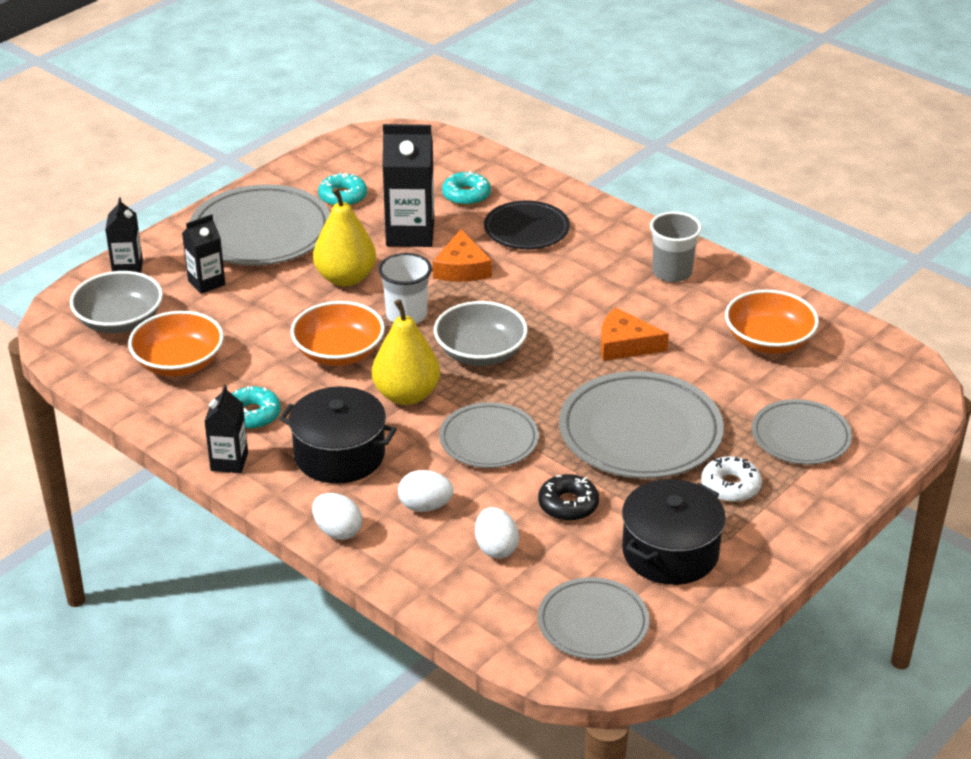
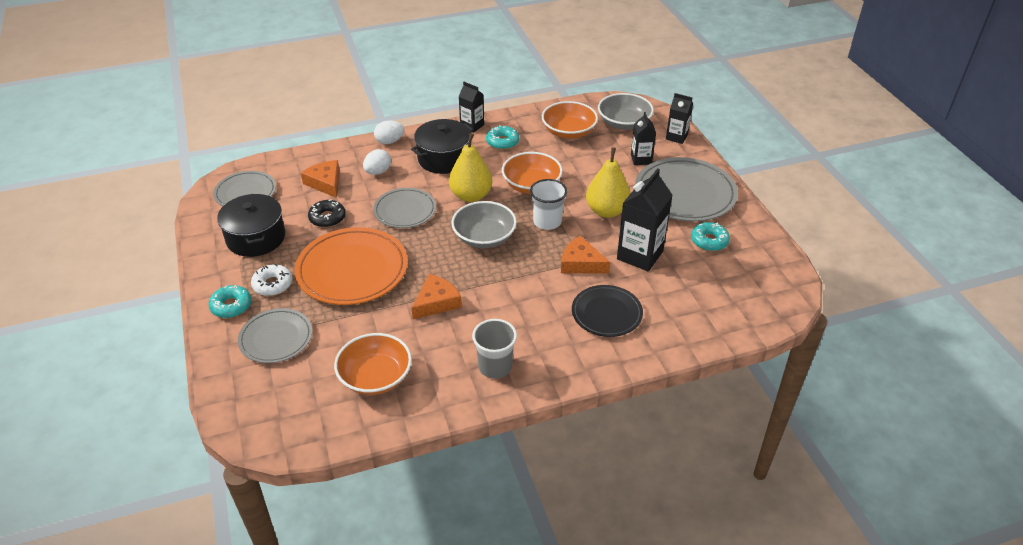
camera: 120 degrees right, 5 degrees up
(466, 195) = (674, 301): turquoise donut -> turquoise donut (231, 306)
(496, 548) = (325, 183): white egg -> orange cheese
(640, 432) = (352, 270): grey plate -> orange plate

